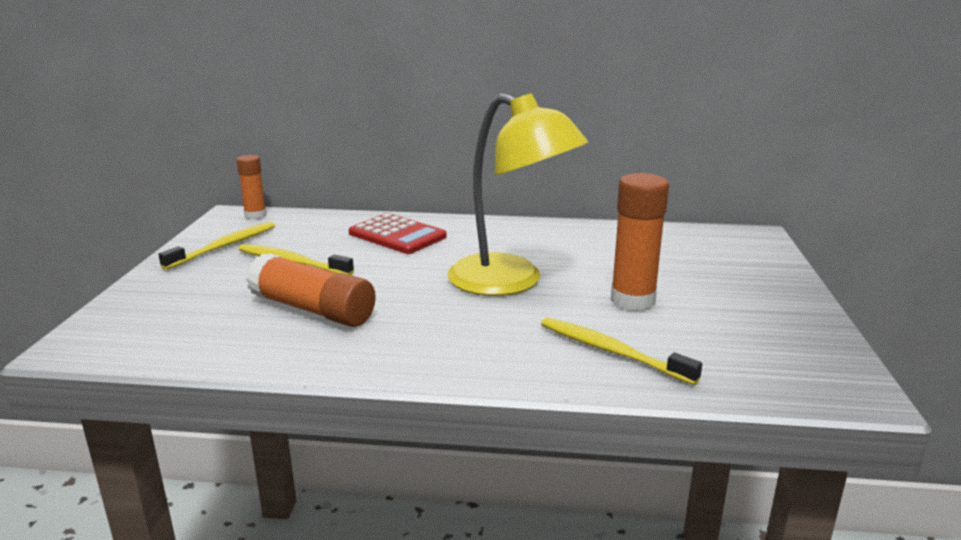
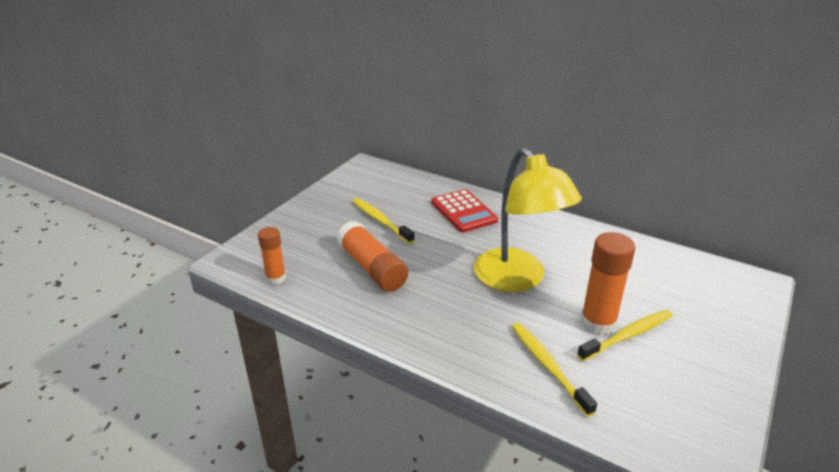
camera: 25 degrees right, 10 degrees up
(224, 246) = (346, 195): yellow toothbrush -> yellow toothbrush (627, 335)
(255, 215) = (379, 169): orange glue stick -> orange glue stick (276, 278)

